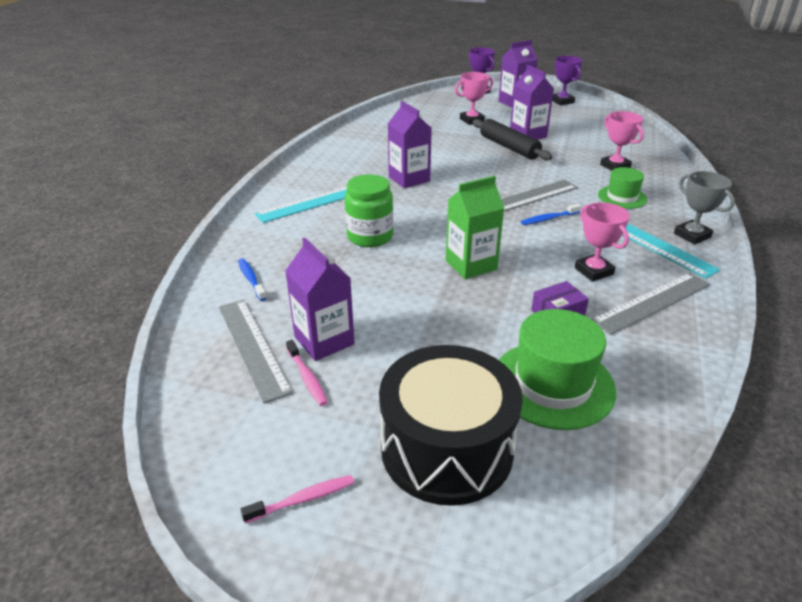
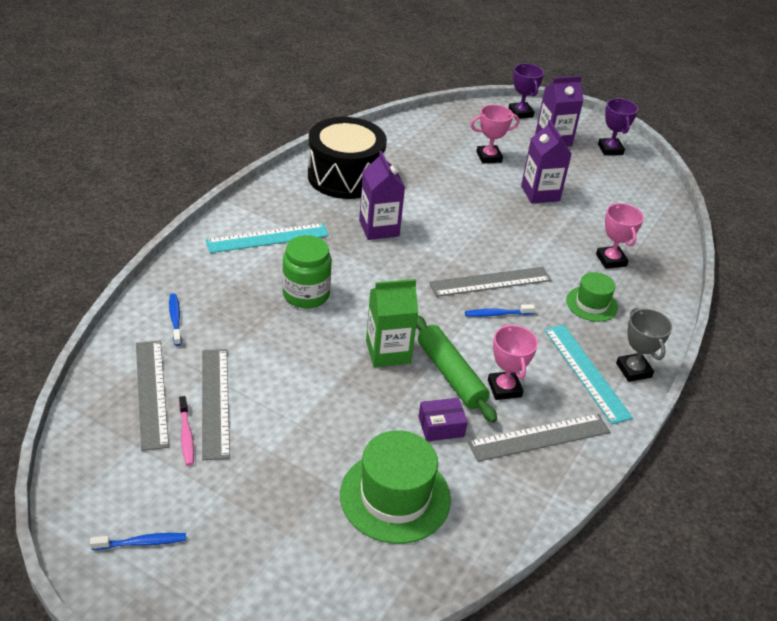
camera: 10 degrees right, 5 degrees up
(303, 499) = (142, 543): pink toothbrush -> blue toothbrush
(324, 340) = (215, 402): purple carton -> grey ruler
(447, 448) = (273, 531): black drum -> black drum (345, 176)
(509, 147) = (509, 207): black rolling pin -> none
(539, 271) = (451, 375): none -> green rolling pin

